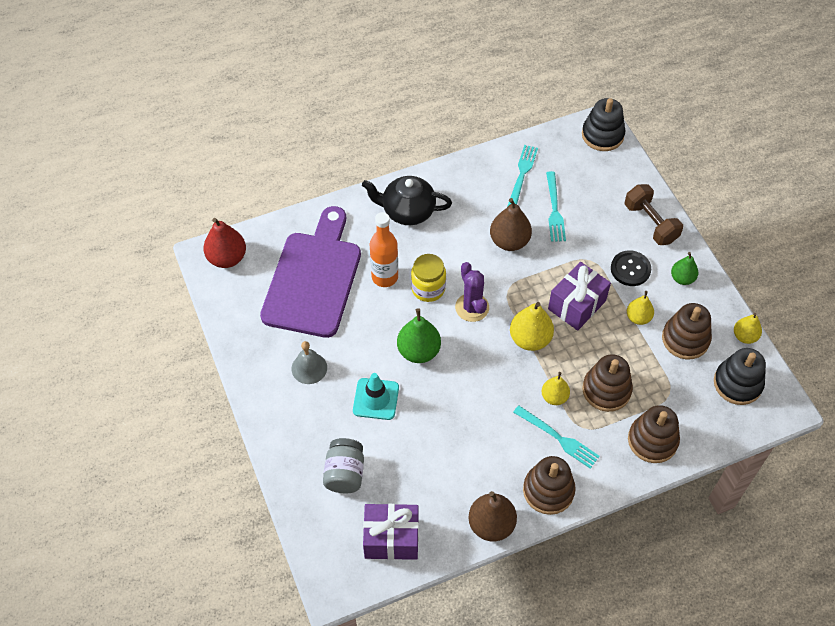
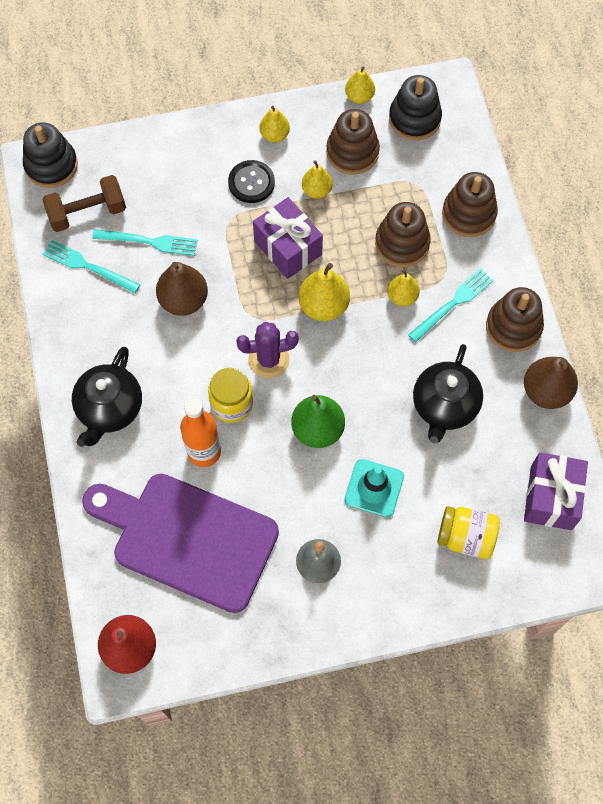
camera: 80 degrees left, 10 degrees up
(345, 473) = (466, 537): grey jar -> yellow jar
(459, 443) = (444, 406): none -> black teapot
(650, 223) = (193, 147): brown dumbbell -> brown dumbbell (87, 213)
(682, 278) = (274, 135): green pear -> yellow pear

